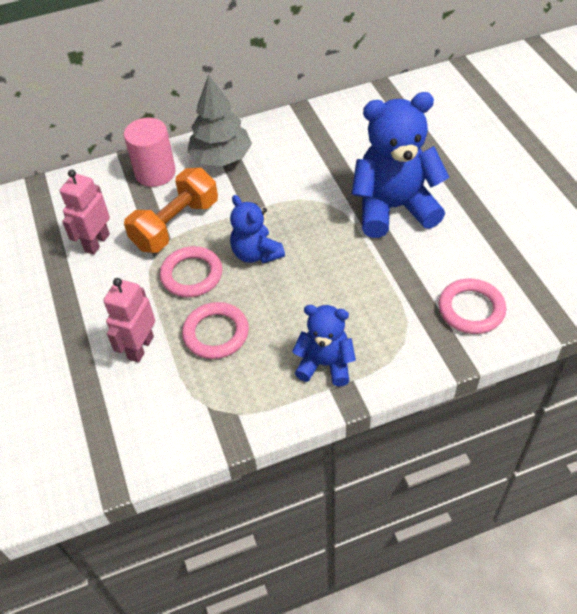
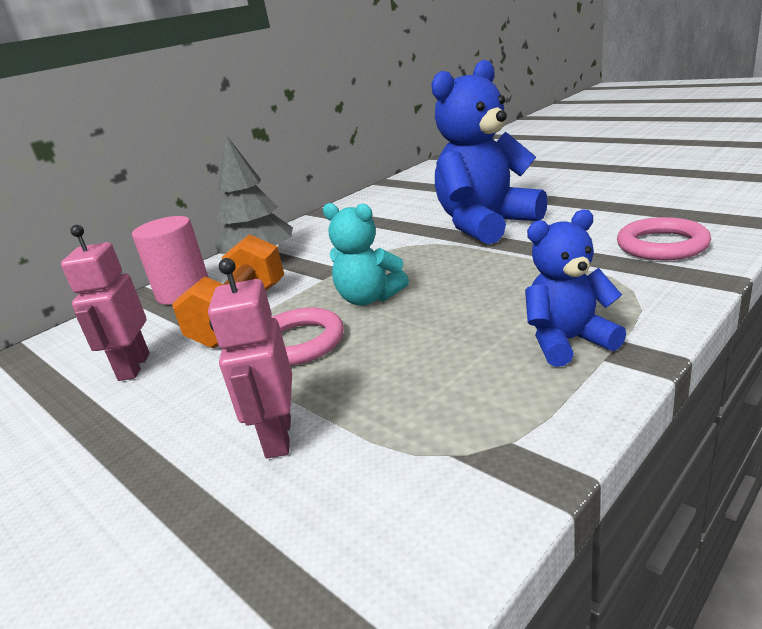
camera: 25 degrees left, 25 degrees down
(216, 333) = (385, 376): pink ring -> none
(256, 253) = (369, 298): blue teddy bear -> turquoise teddy bear

